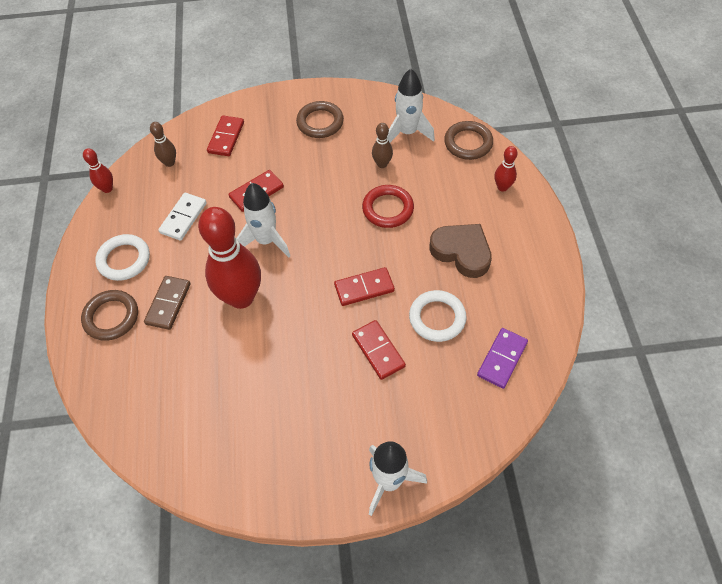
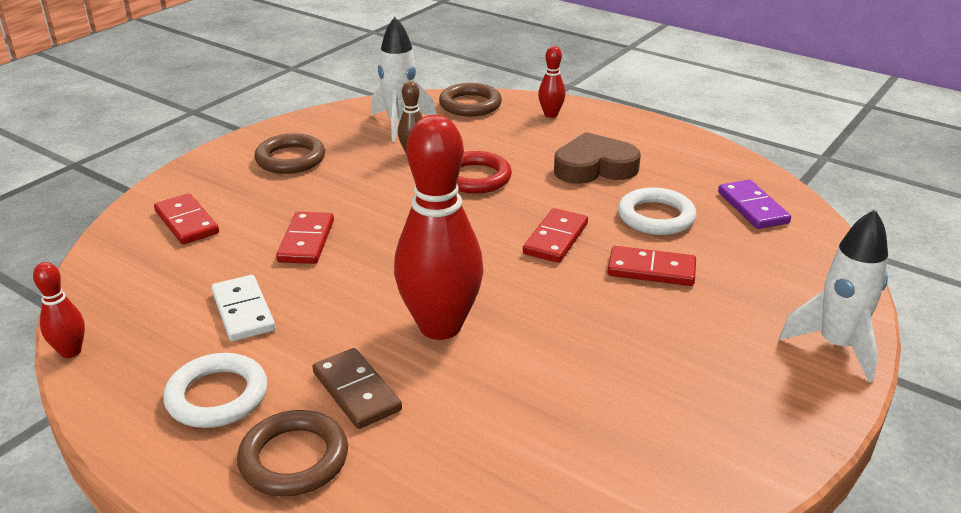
camera: 50 degrees left, 25 degrees down
(169, 163) = (137, 279): brown bowling pin -> none
(266, 241) = (387, 268): white rocket -> none

